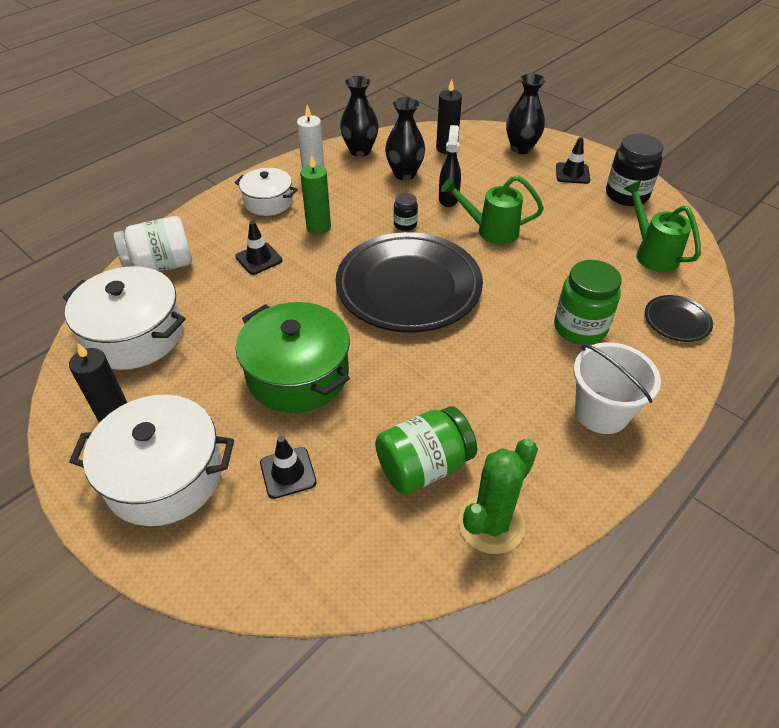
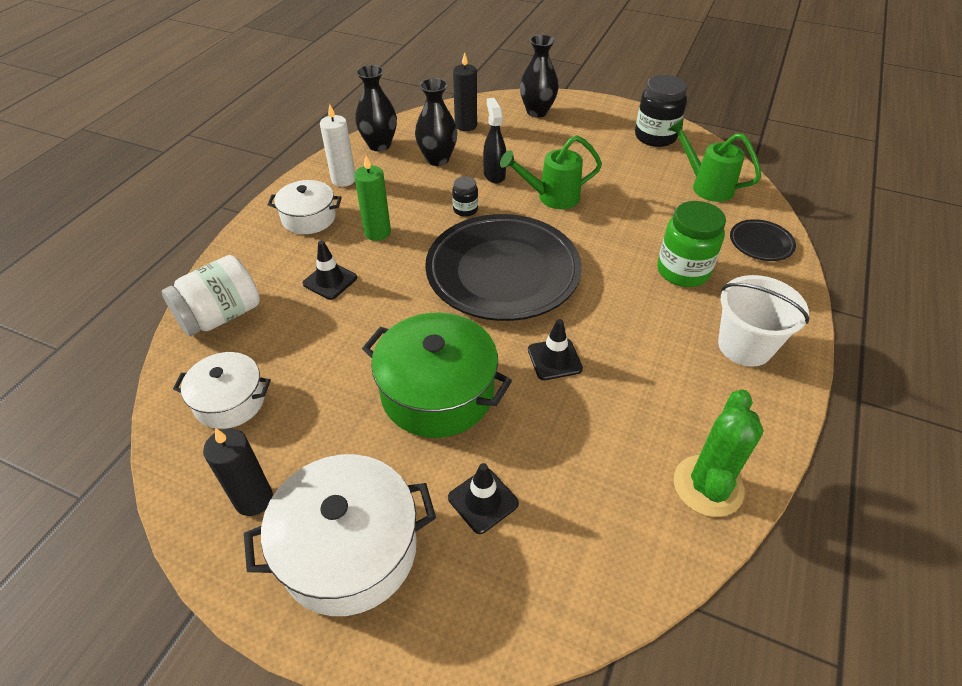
camera: 20 degrees left, 0 degrees up
(134, 335) = (230, 401): white pot -> white pot, size x0.61
(423, 466) = (614, 449): green jar -> none
(572, 173) = (597, 126): black traffic cone -> black traffic cone (554, 359)

